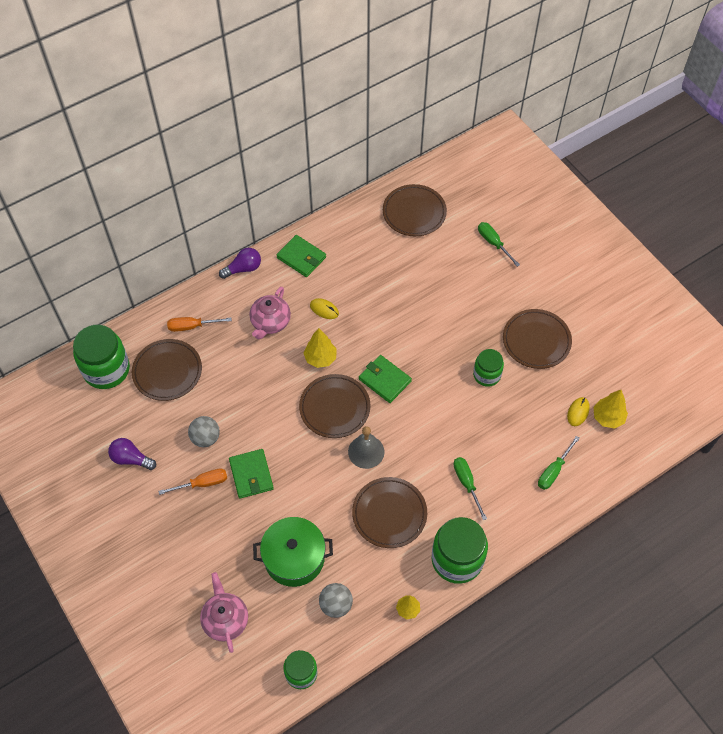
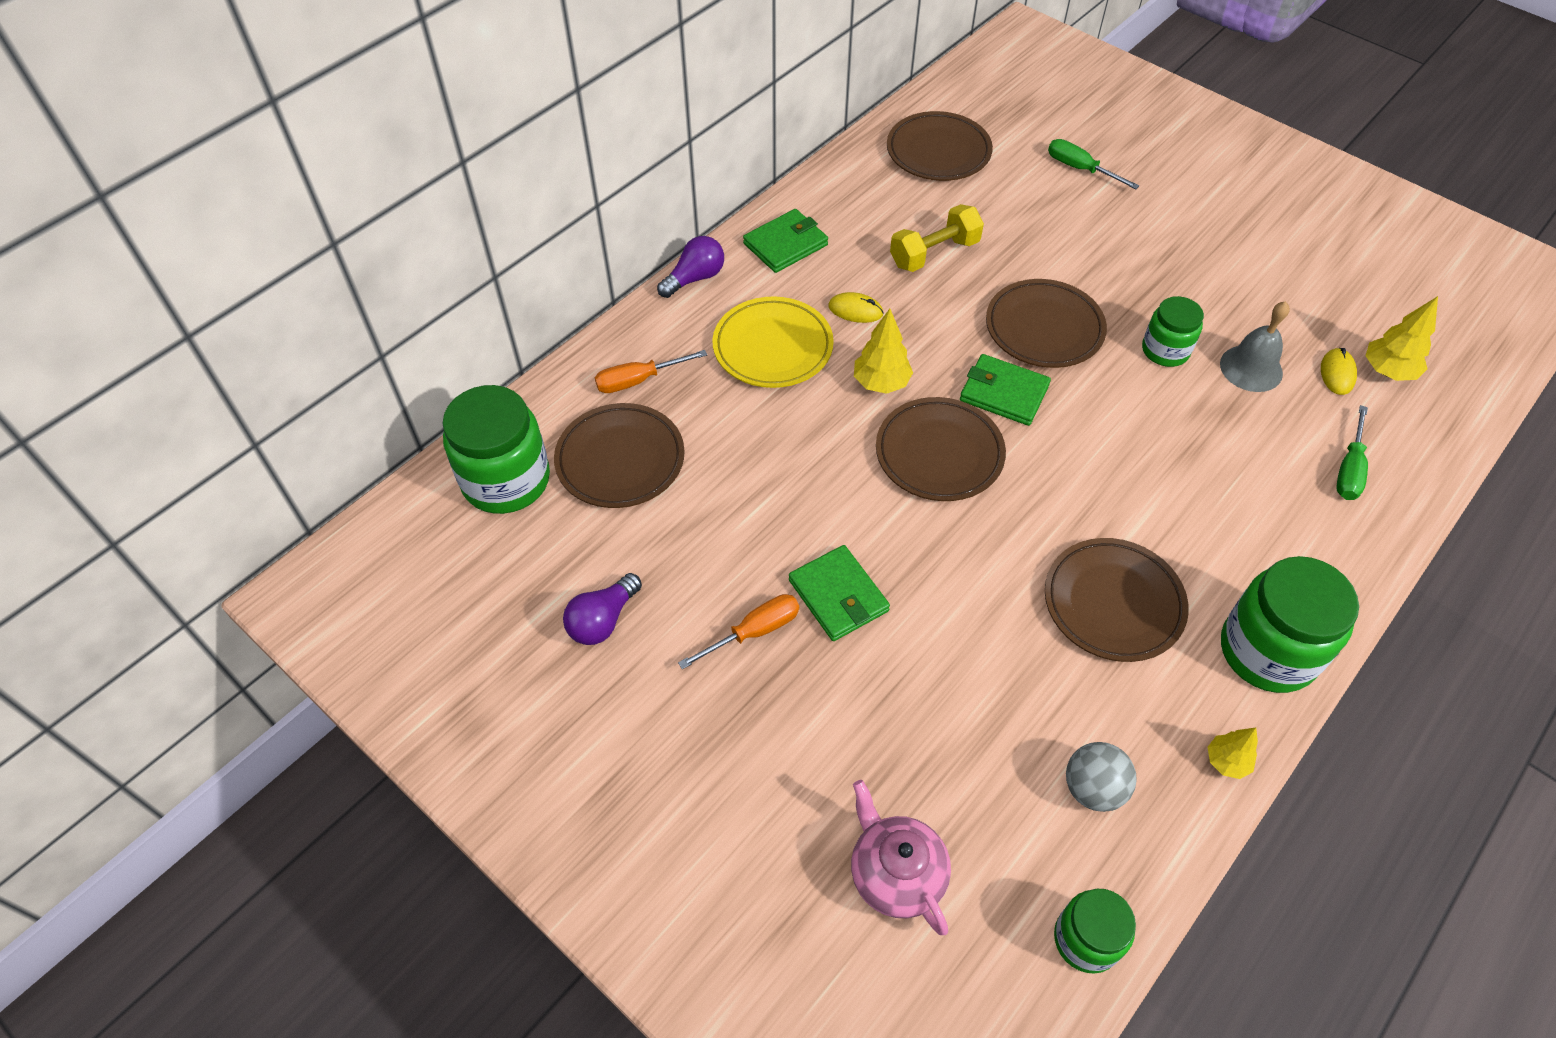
camera: 15 degrees left, 5 degrees down
(131, 459) = (603, 620): purple light bulb -> purple light bulb turned 60 degrees counterclockwise
(205, 438) = (730, 553): grey ball -> none
(270, 322) = (773, 347): pink teapot -> yellow plate
(294, 558) = (978, 722): green pot -> none
(301, 257) = (785, 244): green wallet -> green wallet turned 60 degrees counterclockwise
(366, 451) = (1024, 510): grey bell -> grey bell (1251, 368)
(383, 282) = (934, 253): none -> yellow dumbbell
(466, 483) = (1219, 522): green screwdriver -> none
(536, 341) = (1216, 286): brown plate -> brown plate (1044, 328)

